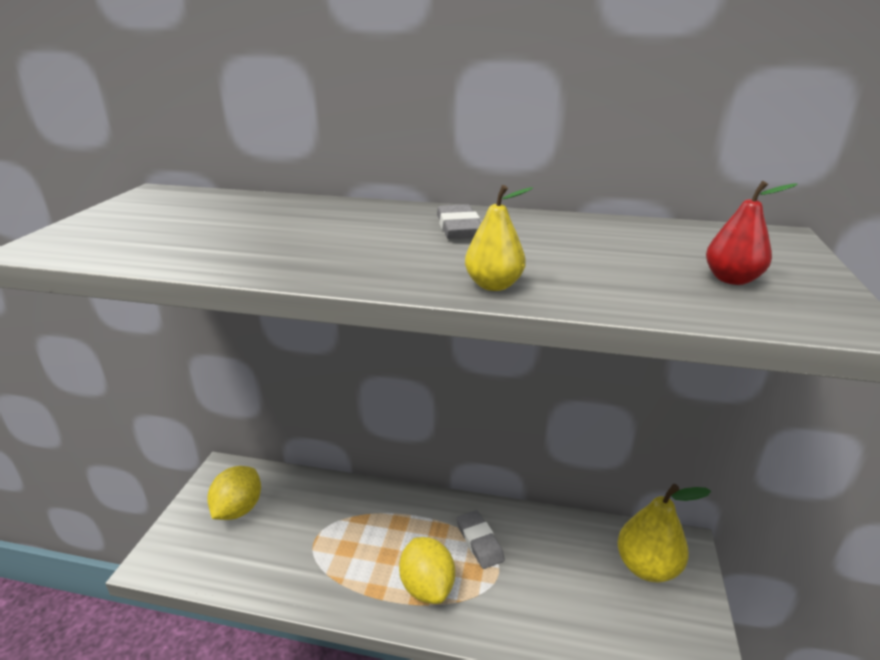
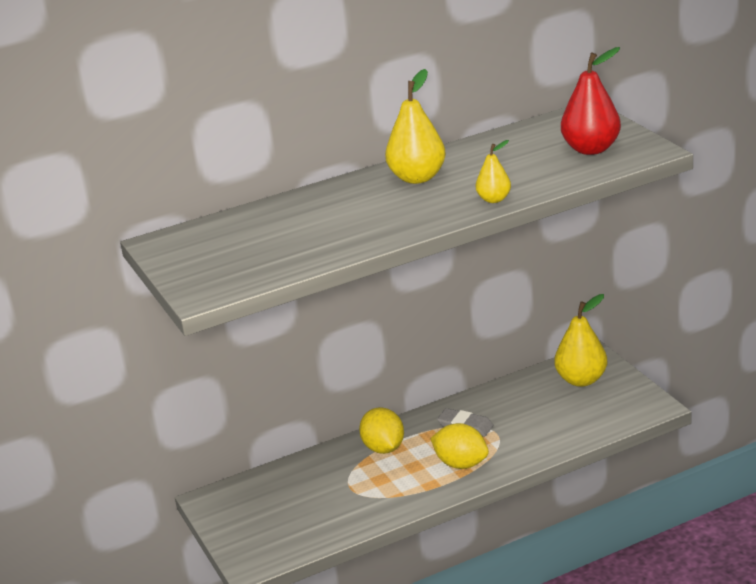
camera: 35 degrees left, 0 degrees up
(238, 509) = (265, 508): yellow lemon -> yellow lemon (383, 448)
(459, 228) = (417, 178): grey eraser -> yellow pear
(732, 279) = (591, 149): red pear -> red pear, size x1.77

